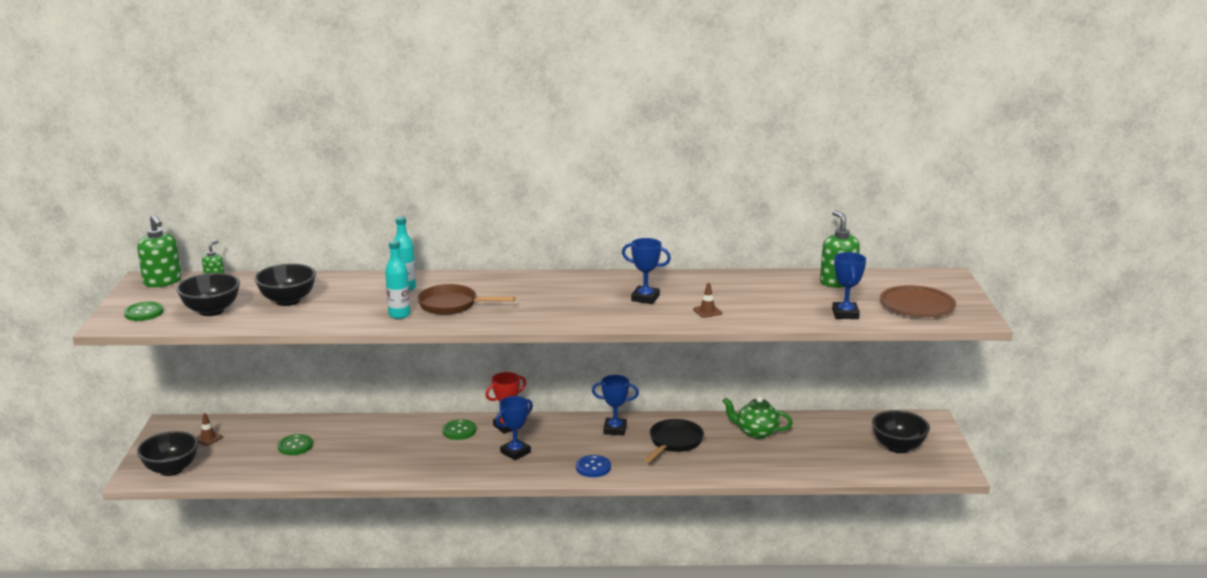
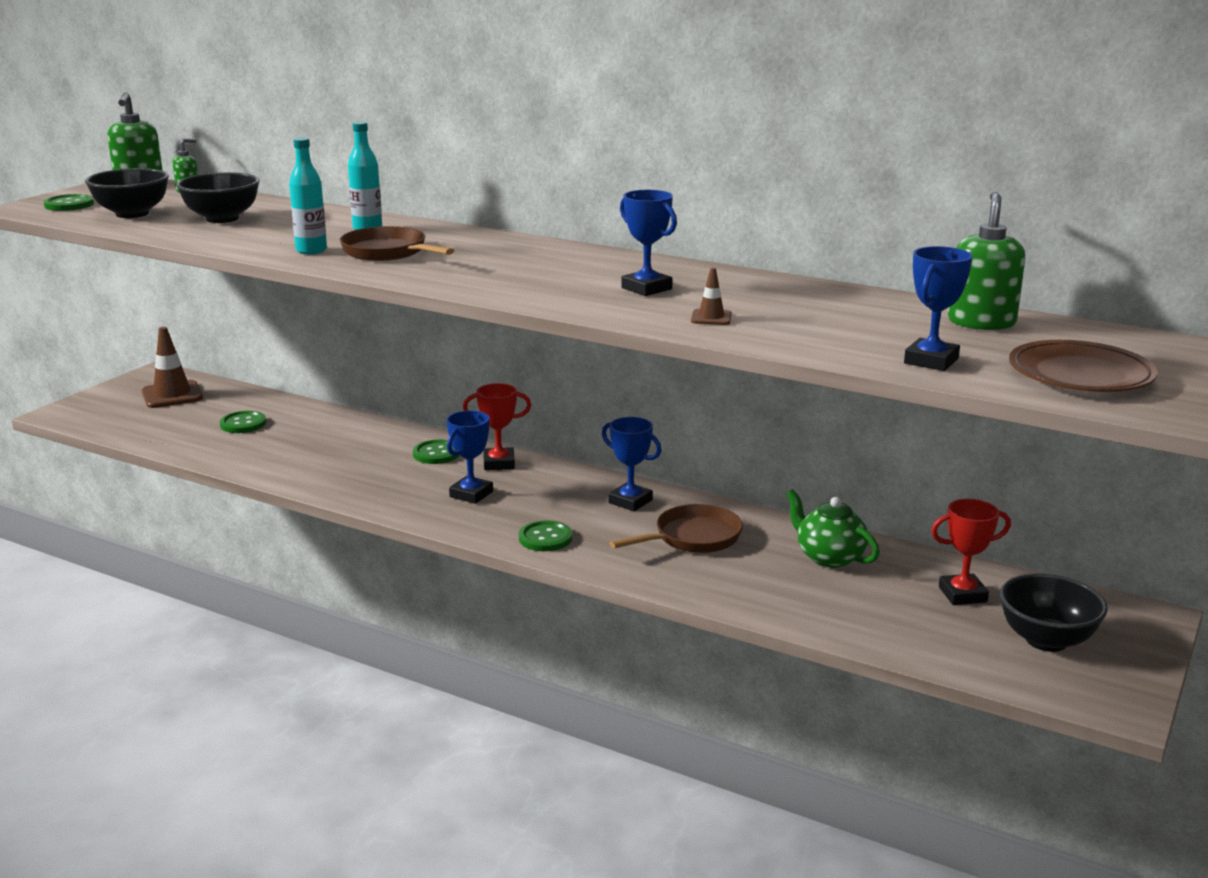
camera: 30 degrees right, 0 degrees up
(171, 469) = (97, 415): black bowl -> none
(208, 438) = (172, 395): brown traffic cone -> brown traffic cone, size x2.00
(515, 452) = (471, 494): blue trophy -> blue trophy turned 45 degrees counterclockwise
(593, 467) = (545, 538): blue button -> green button
(674, 442) = (692, 538): black pan -> brown pan
(839, 434) = (962, 594): none -> red trophy

